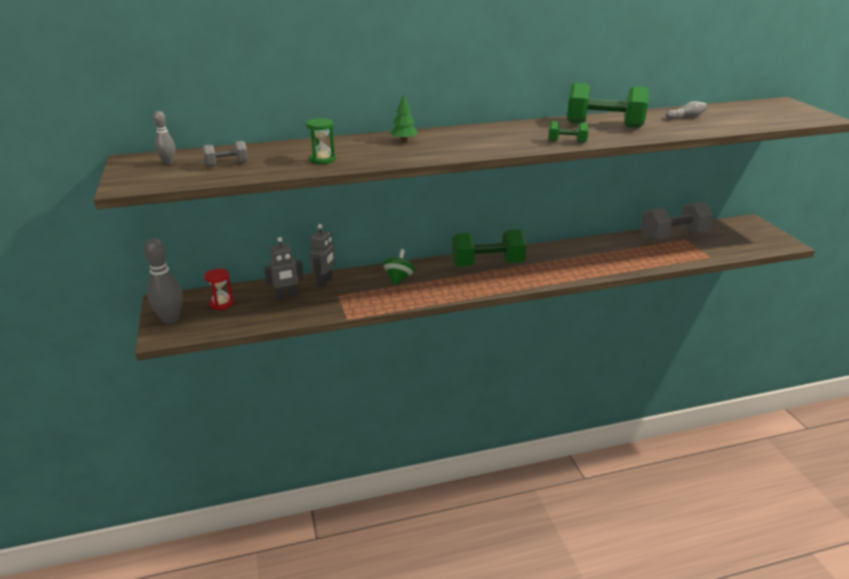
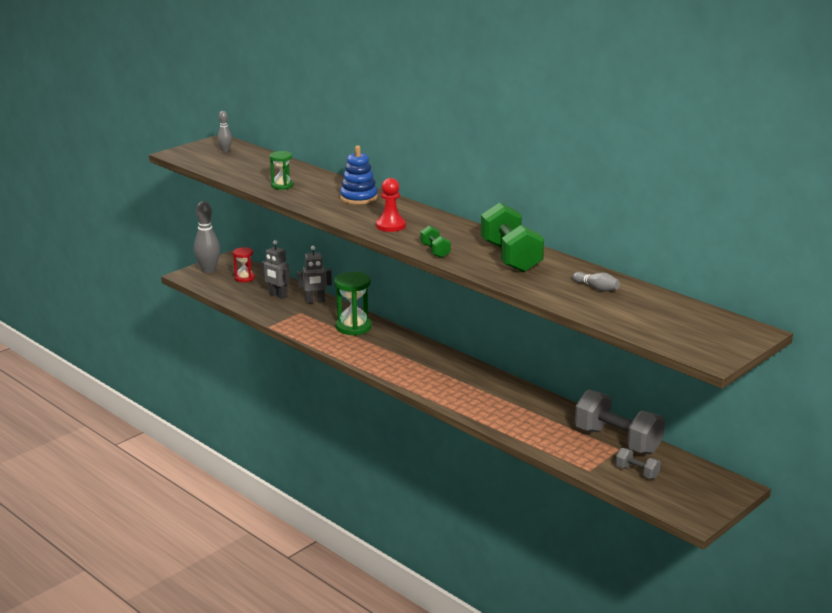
camera: 60 degrees right, 5 degrees down
(226, 164) = (241, 164): grey dumbbell -> grey dumbbell (637, 472)
(399, 278) = (353, 327): green spinning top -> green hourglass
(404, 141) = (358, 198): green tree -> blue stacking toy
(487, 264) = (424, 357): green dumbbell -> none
(490, 143) = (390, 226): none -> red pawn

